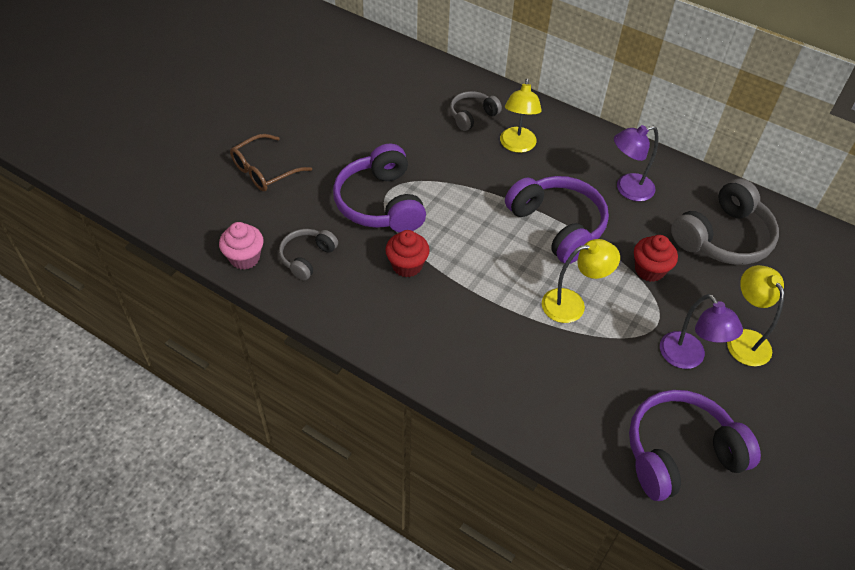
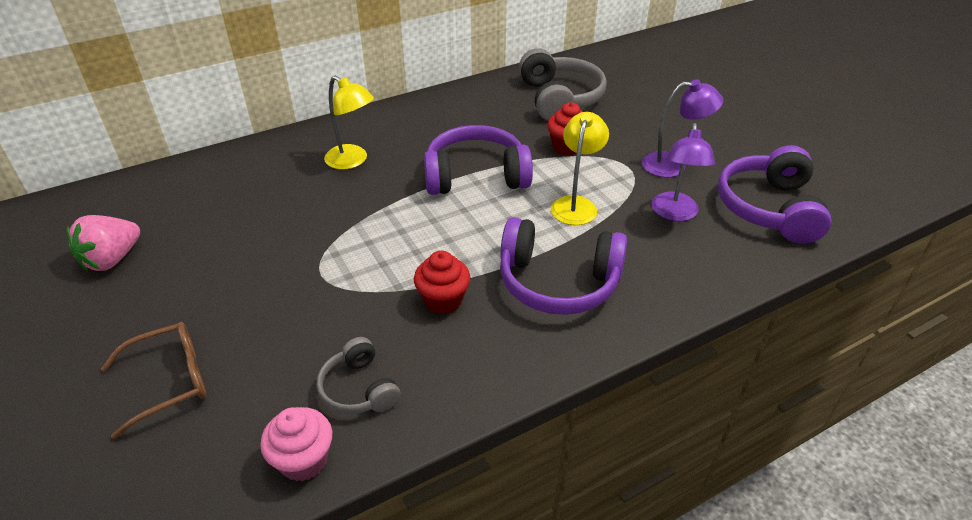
camera: 60 degrees left, 10 degrees down
(264, 171) = (170, 381): brown glasses -> brown glasses turned 105 degrees counterclockwise
(336, 89) = (112, 259): none -> pink strawberry
(380, 203) = (334, 288): purple headphones -> purple headphones (558, 282)
(472, 116) = (281, 173): grey headphones -> none
(627, 189) = (468, 122): purple lamp -> purple lamp (674, 213)
(744, 339) = (669, 131): yellow lamp -> none

